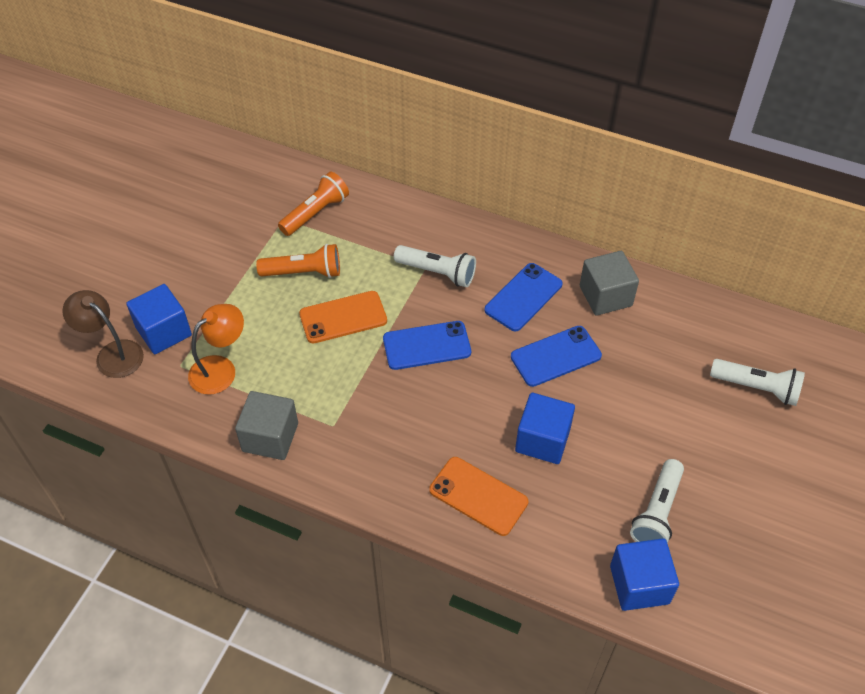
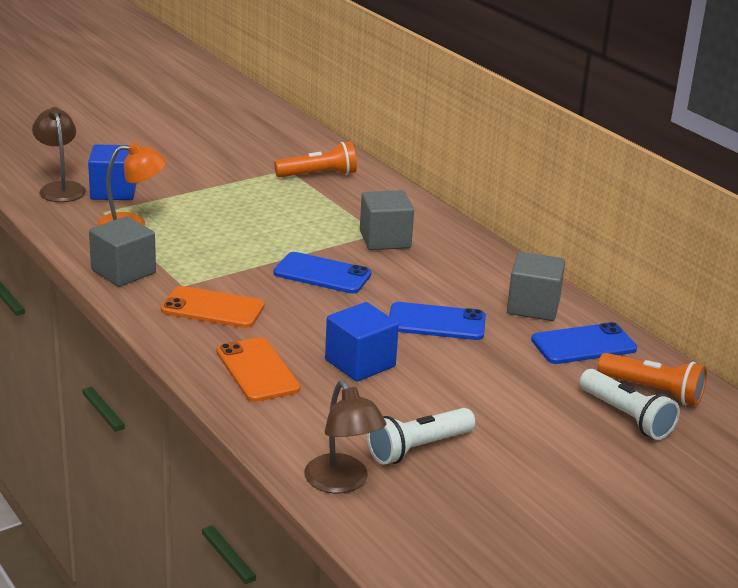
camera: 30 degrees right, 25 degrees down
(304, 272) = (267, 201): orange flashlight -> orange flashlight (653, 391)
(343, 317) = (269, 234): orange phone -> orange phone (212, 308)
(437, 273) = (385, 239): white flashlight -> grey cube
(523, 297) = (449, 279): blue phone -> blue phone (583, 344)
(639, 584) = (342, 482): blue cube -> brown lamp

